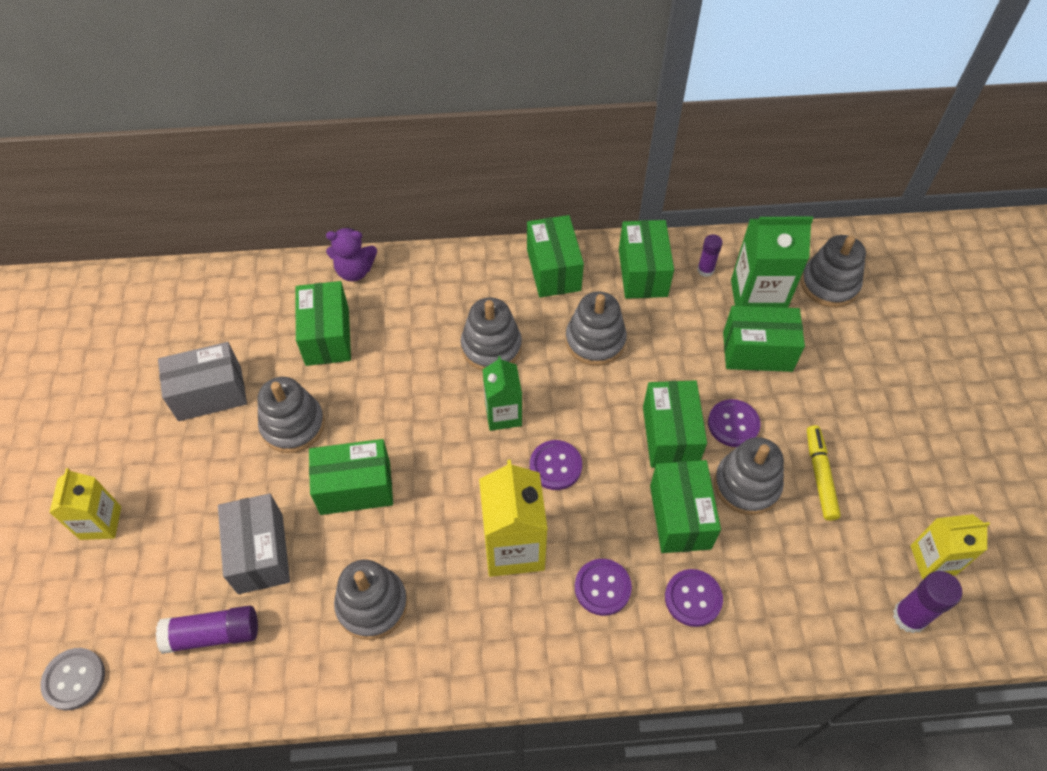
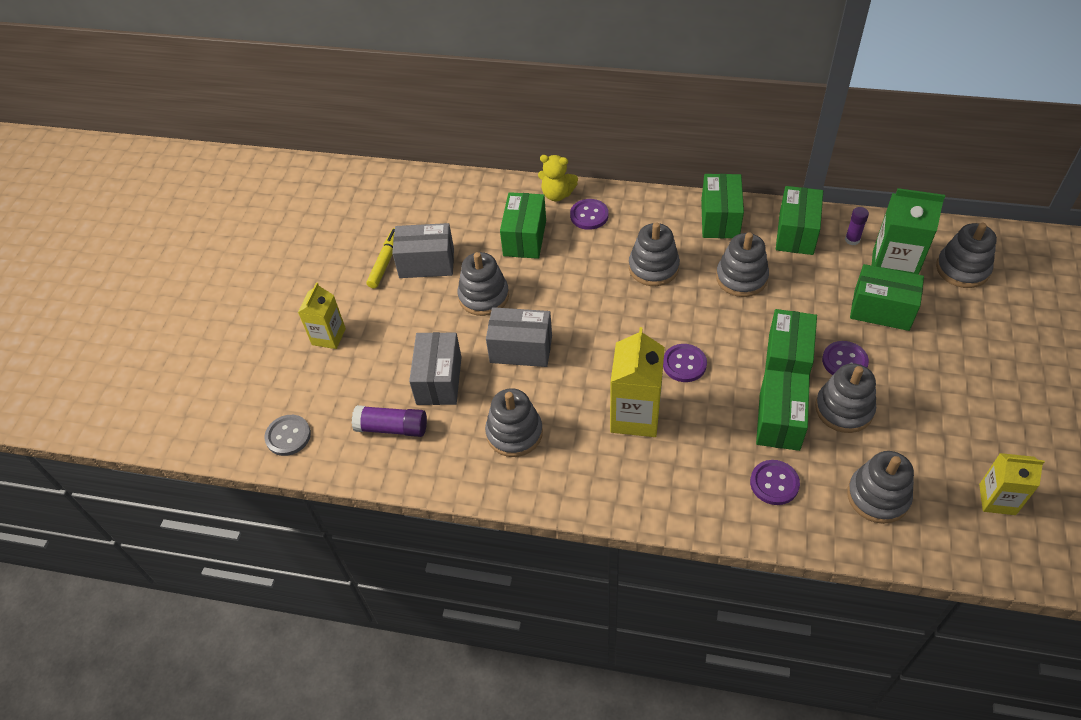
camera: 20 degrees right, 5 degrees down
(354, 271) = (557, 194): purple teddy bear -> yellow teddy bear
(355, 488) = (521, 349): green box -> grey box
(503, 414) = (651, 318): green carton -> none
(602, 587) = (700, 459): purple button -> purple button (589, 215)
(809, 587) = (878, 496): none -> grey stacking toy
(820, 476) = (911, 415): yellow marker -> yellow marker (385, 262)
(909, 616) = (962, 537): purple glue stick -> none

